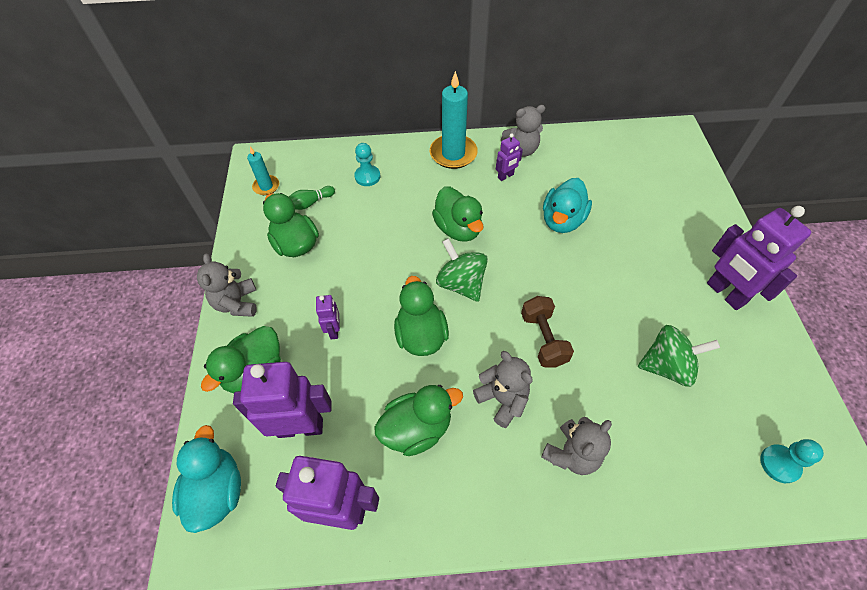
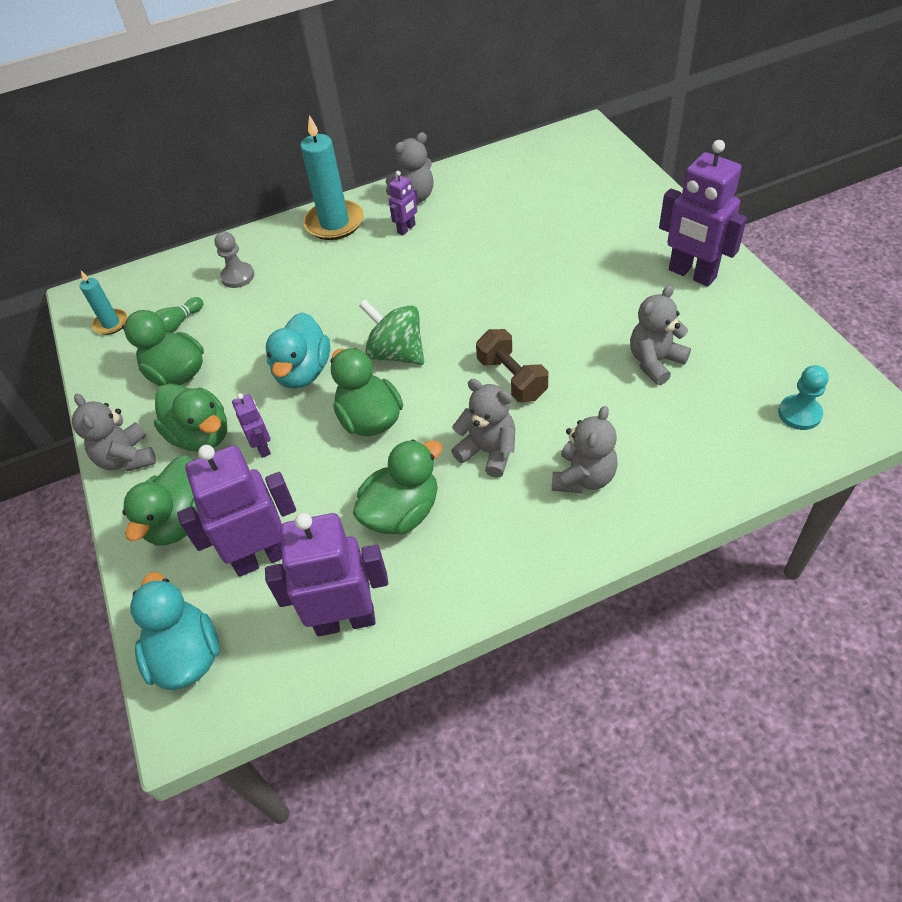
camera: 15 degrees left, 5 degrees down
(367, 176) = (238, 276): turquoise pawn -> grey pawn
(458, 229) = (371, 299): green duck -> green duck (201, 435)
(562, 220) = (489, 255): turquoise duck -> turquoise duck (303, 372)
(667, 366) = (655, 362): green spinning top -> grey teddy bear

